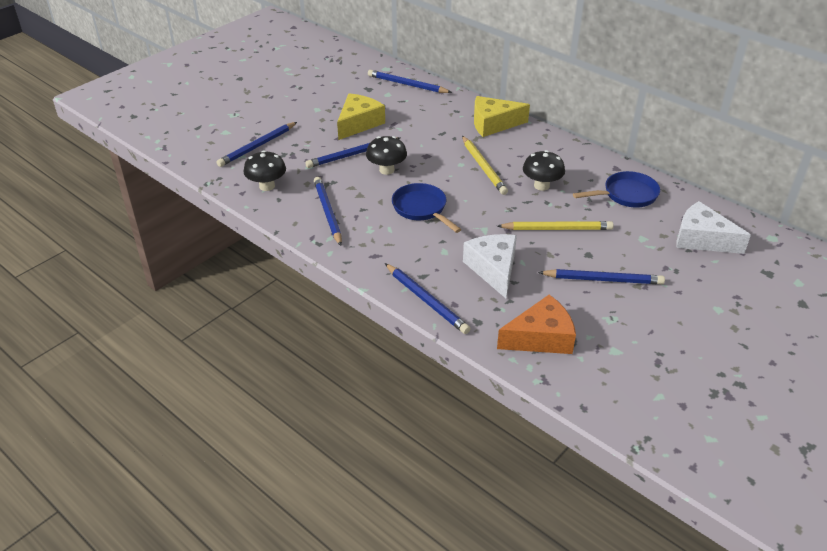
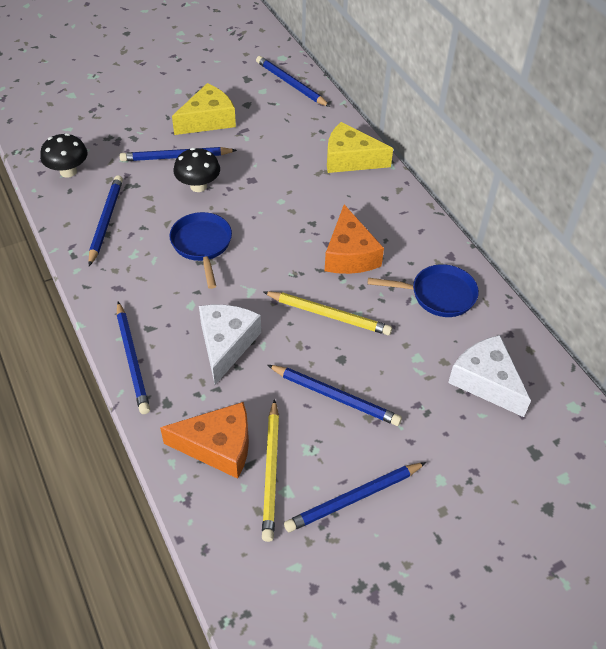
camera: 20 degrees right, 10 degrees up
(257, 146) = (90, 121): blue pencil -> blue pencil (354, 498)
(483, 167) = (302, 212): yellow pencil -> yellow pencil (271, 471)
(541, 186) = (349, 254): black mushroom -> orange cheese

